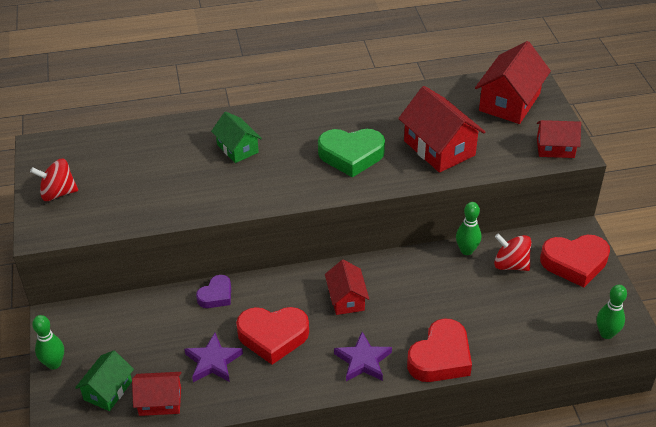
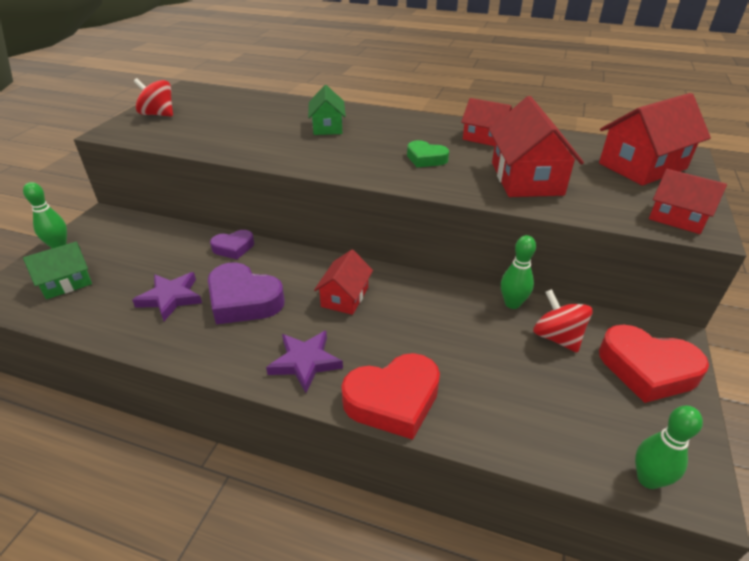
camera: 30 degrees right, 5 degrees down
(160, 401) = (91, 310): red house -> red house (484, 137)
(273, 337) = (243, 300): red heart -> purple heart
(351, 155) = (426, 159): green heart -> green heart, size x0.58

